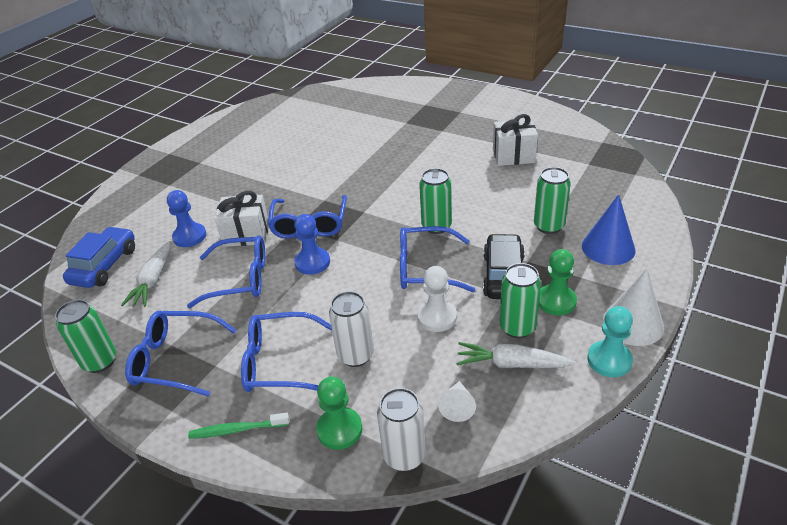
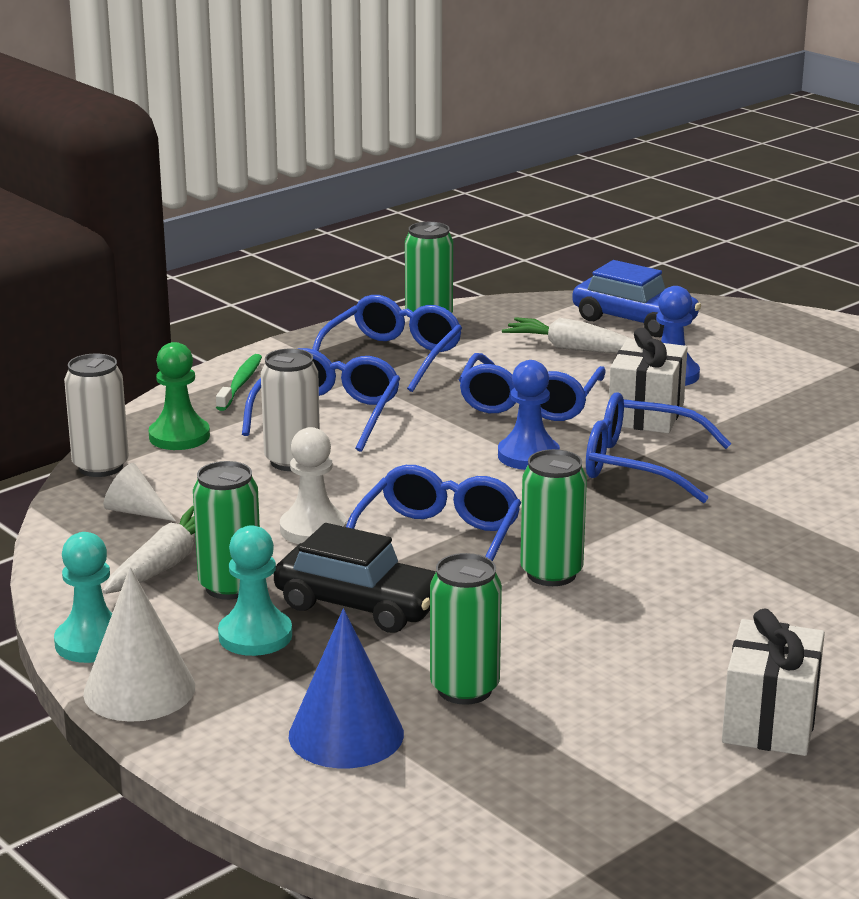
camera: 105 degrees right, 15 degrees down
(556, 301) = (255, 636): green pawn -> turquoise pawn

